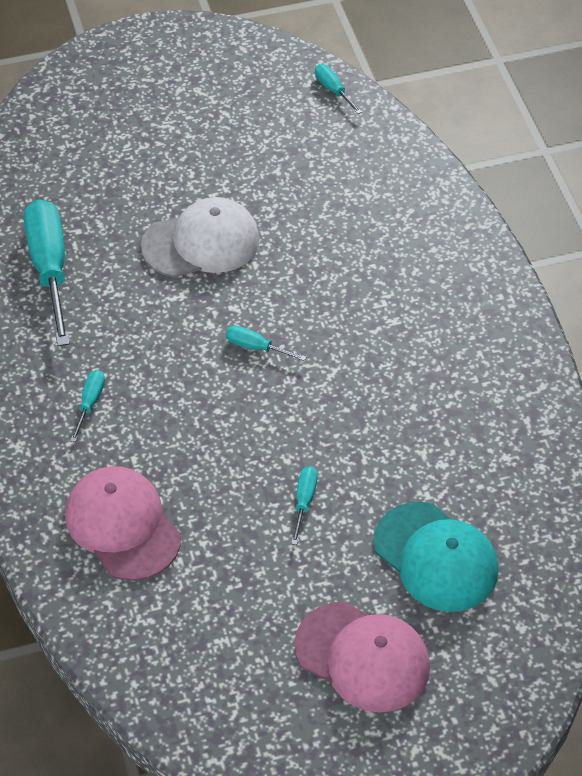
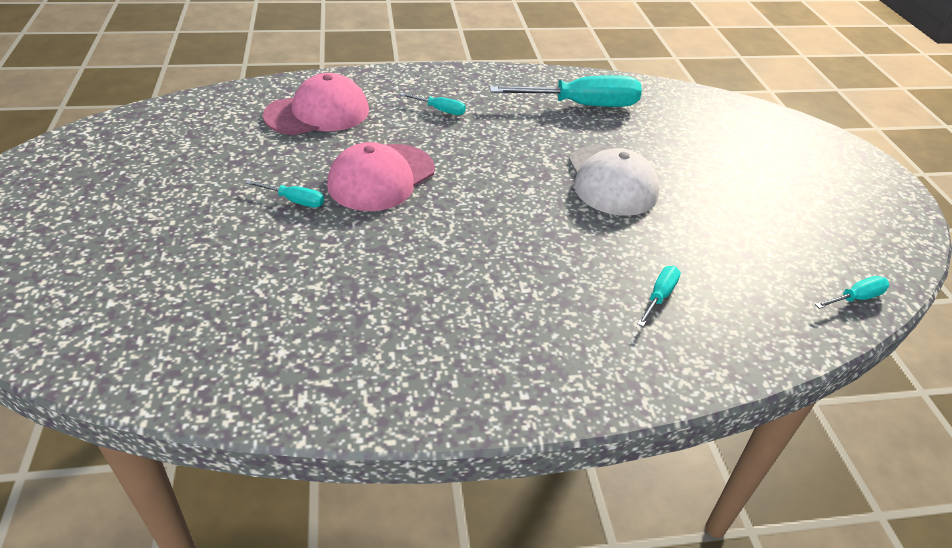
camera: 95 degrees right, 10 degrees down
(256, 347) = (479, 196): turquoise screwdriver -> turquoise screwdriver (659, 296)
(363, 657) = (114, 211): pink cap -> pink cap (381, 177)
(436, 557) = (186, 273): turquoise cap -> none

